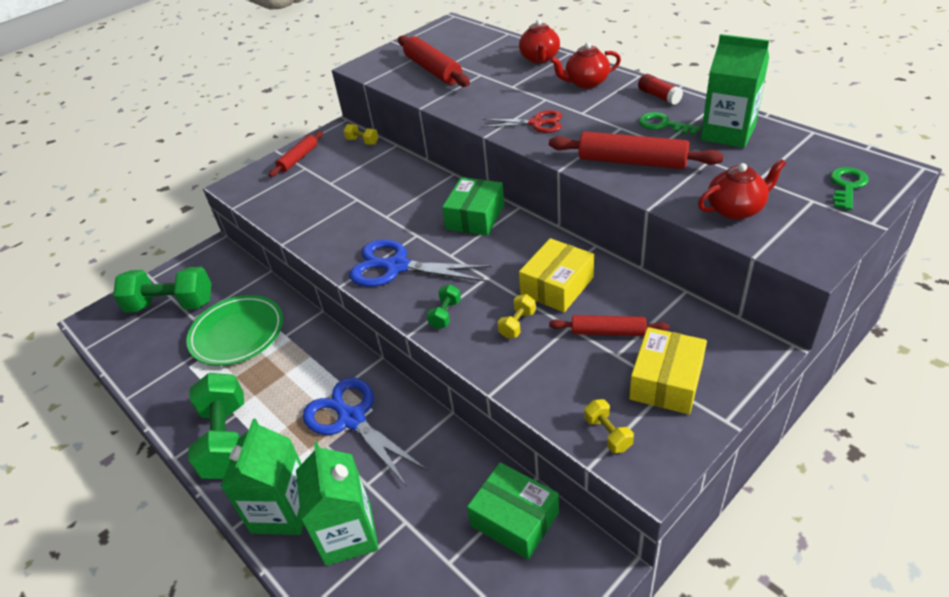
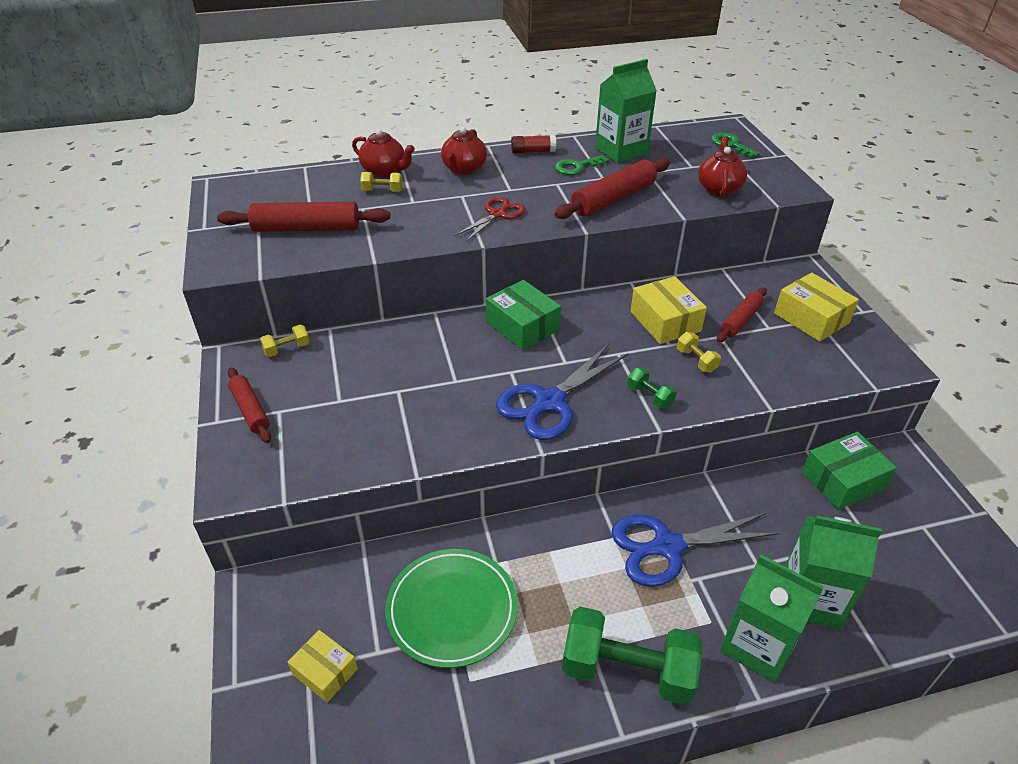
camera: 65 degrees left, 0 degrees up
(171, 305) = (325, 671): green dumbbell -> yellow box
(607, 434) = (848, 366): yellow dumbbell -> yellow dumbbell (382, 191)

